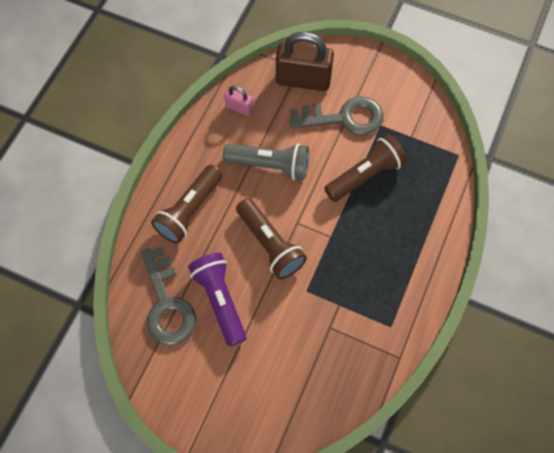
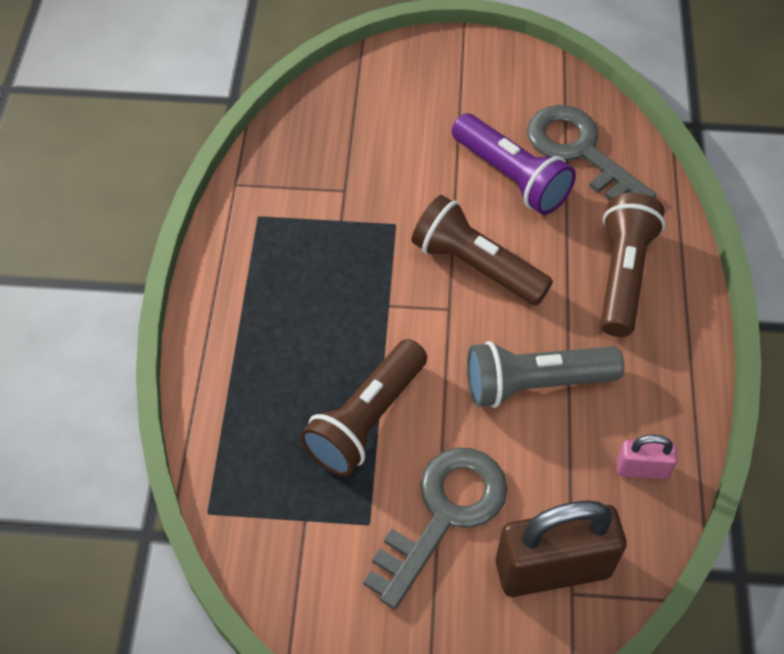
camera: 160 degrees right, 10 degrees down
(344, 118) = (443, 515): grey key -> grey key turned 150 degrees clockwise

